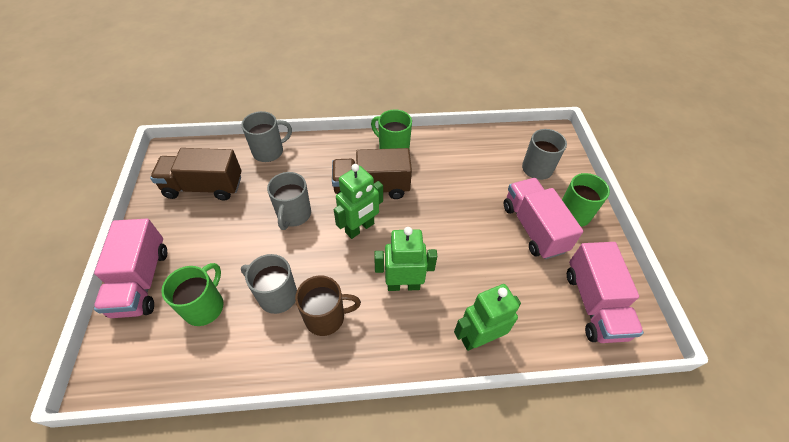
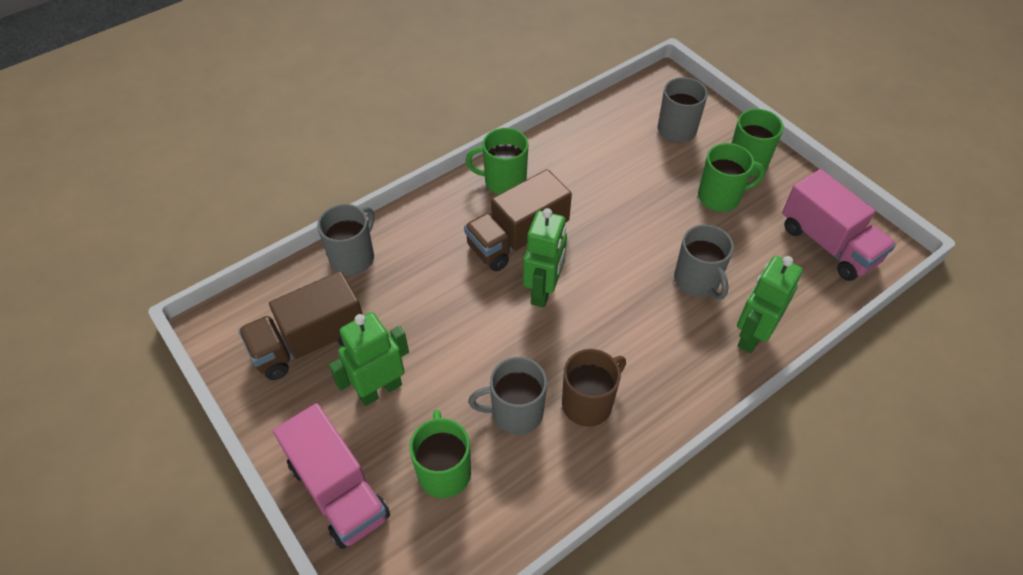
camera: 30 degrees left, 0 degrees up
(294, 215) = (454, 316): grey mug -> grey mug (697, 281)
(403, 285) = (639, 325): green robot -> green robot (379, 389)
(533, 228) = (720, 197): pink truck -> green mug

